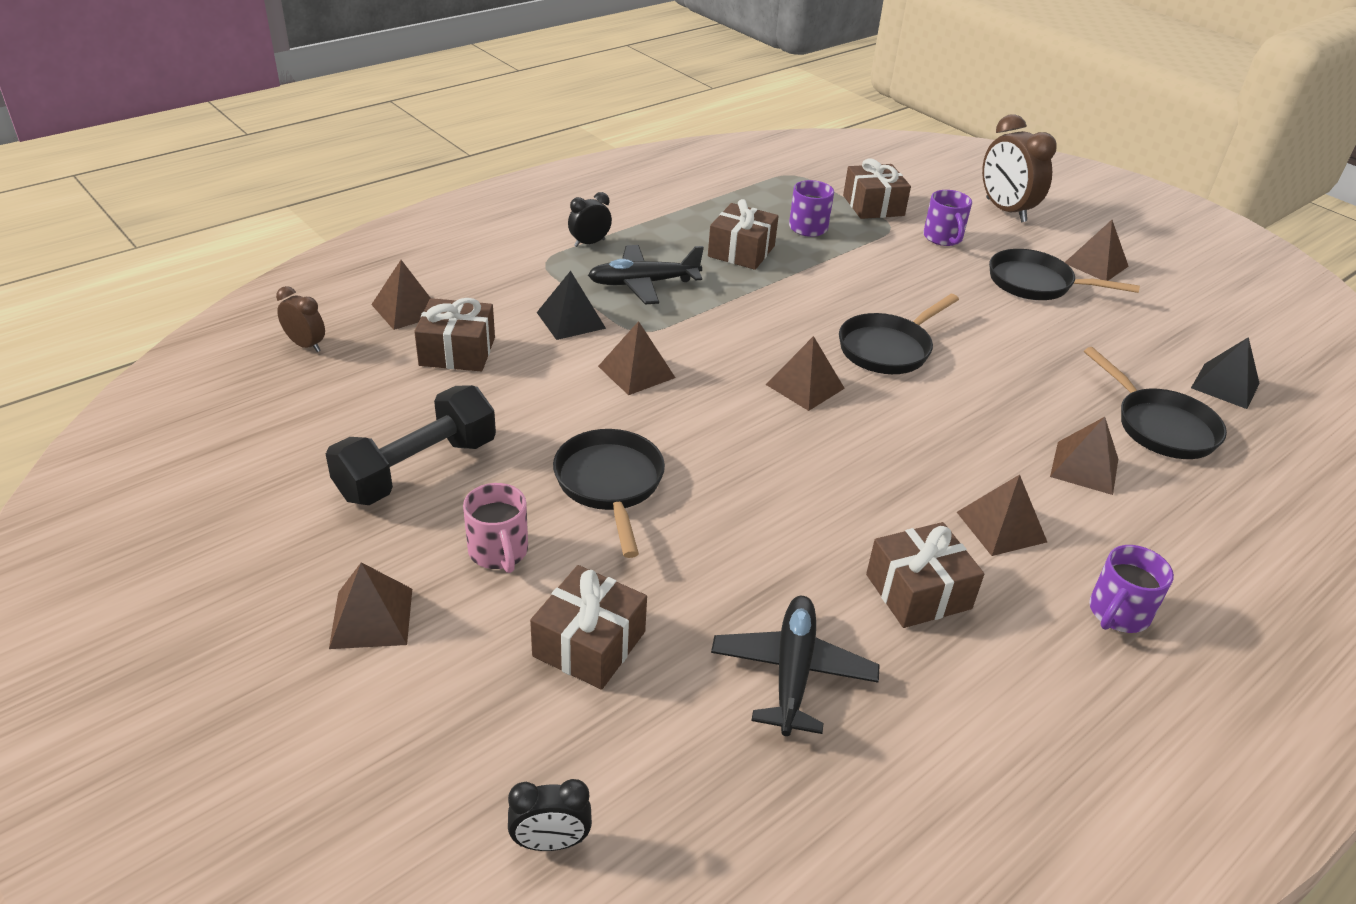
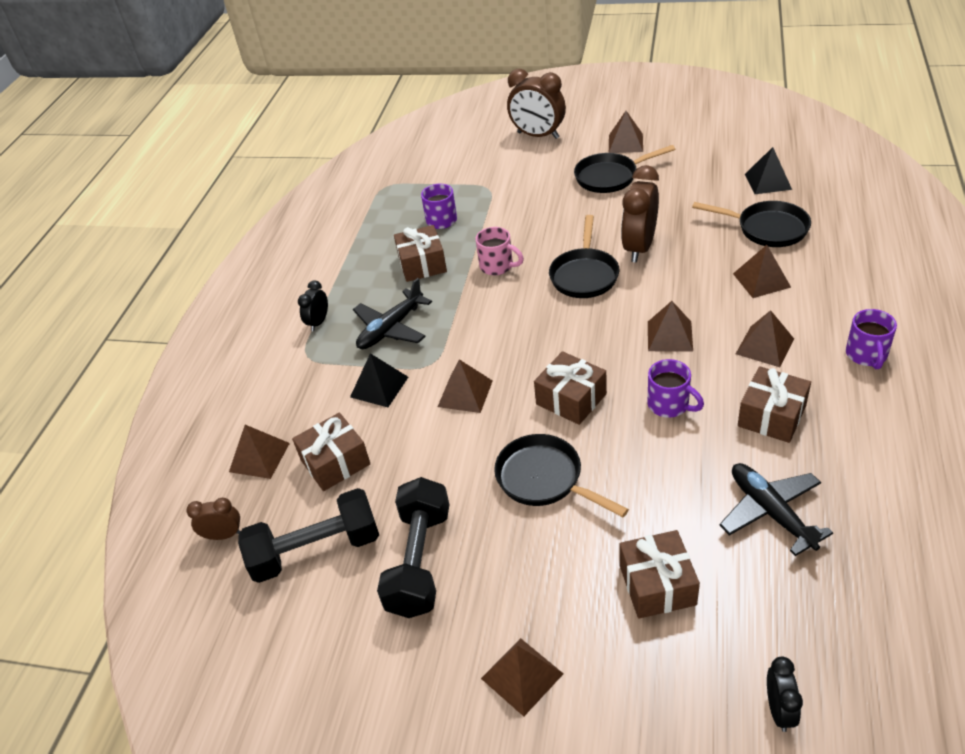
camera: 30 degrees left, 5 degrees up
(353, 403) = (316, 550): none -> black dumbbell
(499, 552) = (538, 573): pink mug -> pink mug (497, 266)
(550, 842) = (779, 710): black clock -> black clock turned 45 degrees counterclockwise
(805, 386) = (570, 332): brown pyramid -> brown pyramid (670, 336)
(873, 205) = (460, 179): brown gift -> brown gift (571, 399)
(943, 238) = (526, 177): purple mug -> purple mug (669, 405)
(981, 359) = (639, 247): none -> brown clock

